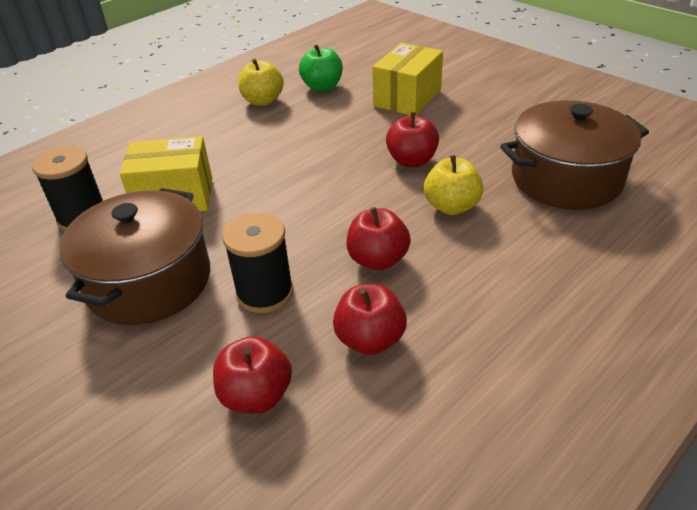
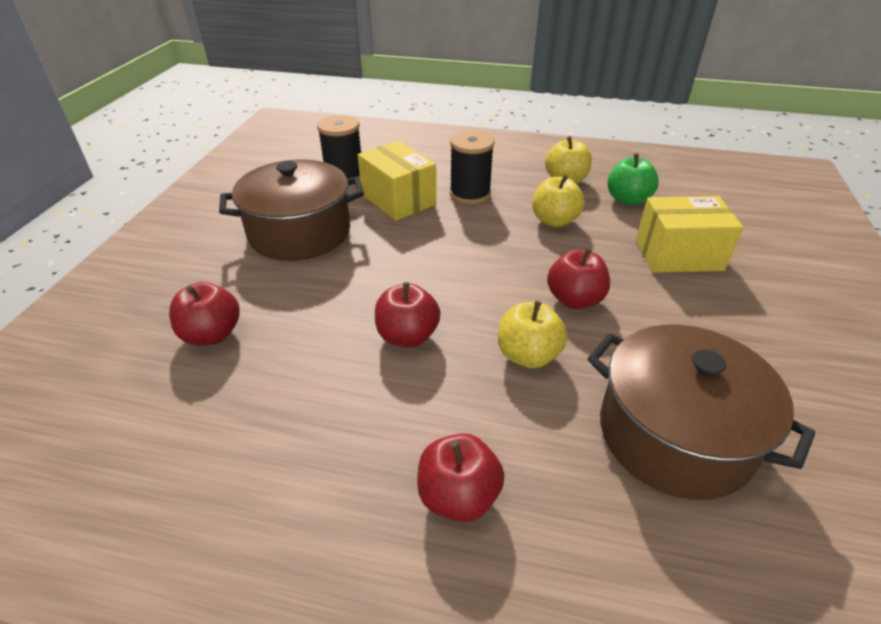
camera: 55 degrees right, 0 degrees up
(265, 293) = (322, 290): black spool -> black spool (470, 194)
(310, 129) = (554, 221): none -> yellow apple
(370, 340) = (303, 372): red apple -> red apple (458, 496)

